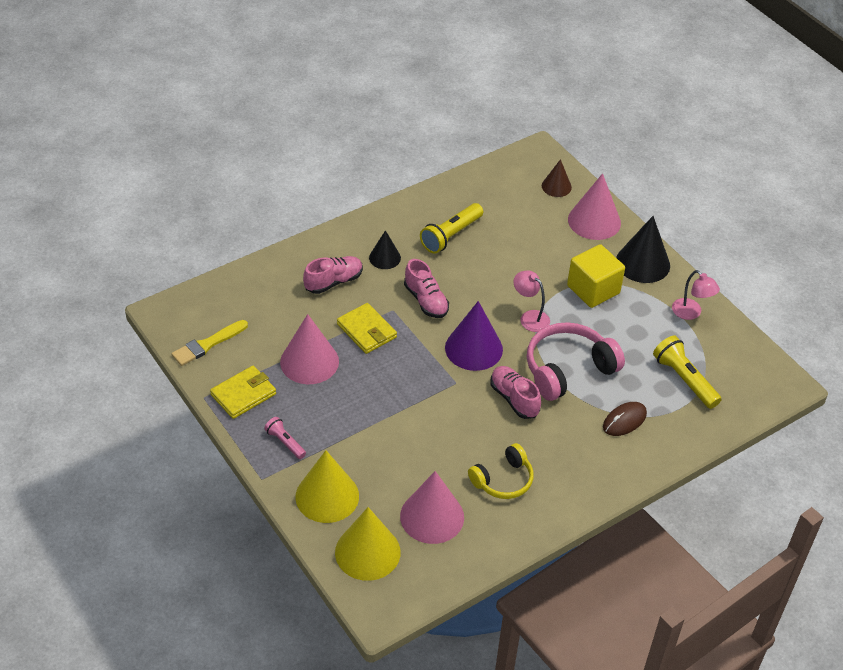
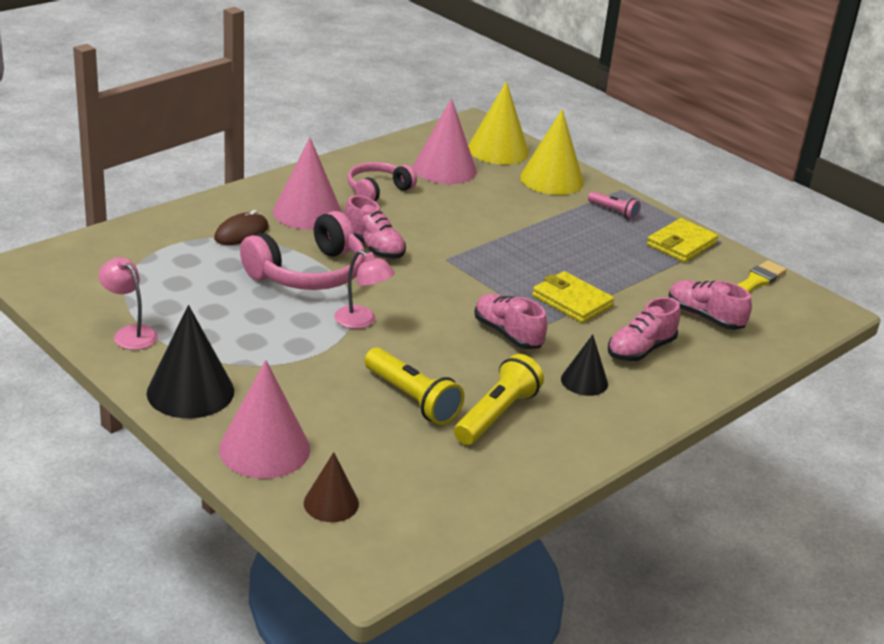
camera: 170 degrees right, 15 degrees down
(269, 310) = (704, 317): none -> pink shoe
(309, 361) = (625, 272): pink cone -> pink cone (307, 212)
(473, 348) = (431, 289): purple cone -> none
(503, 480) = (378, 191): yellow headphones -> pink headphones
(593, 289) = (271, 355): yellow cube -> none
(684, 380) = (158, 267): yellow flashlight -> yellow flashlight (412, 399)

